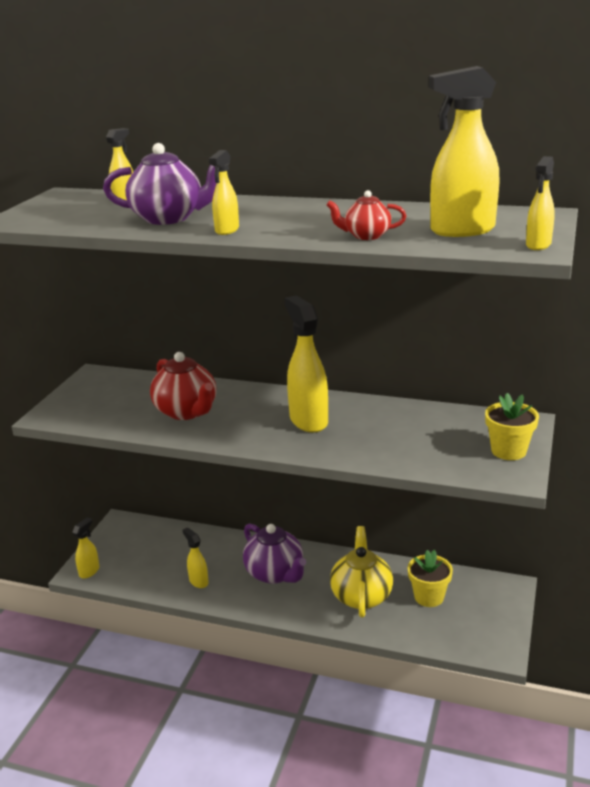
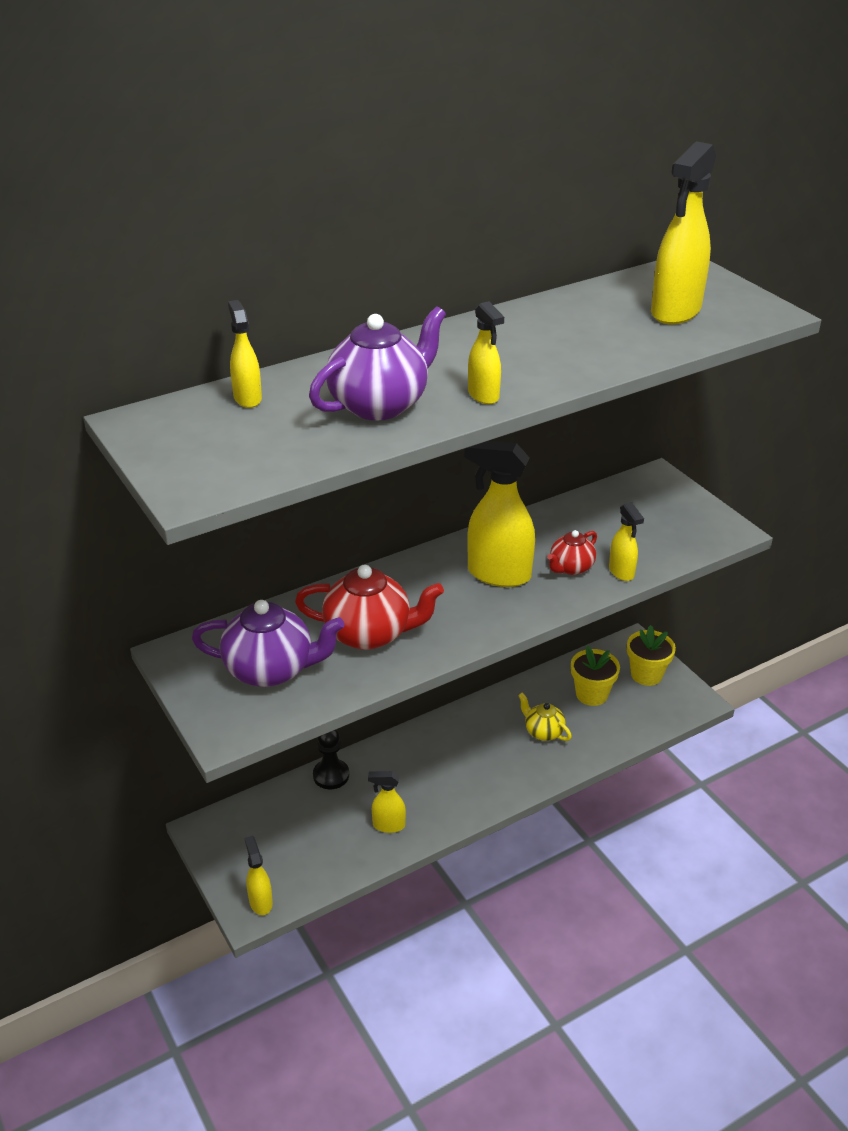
camera: 50 degrees left, 10 degrees up
(211, 538) = (331, 775): none -> black pawn
(275, 573) = (444, 765): purple teapot -> purple teapot (271, 670)
(361, 596) = (543, 732): yellow teapot -> yellow teapot, size x0.56
(366, 236) = (620, 349): red teapot -> red teapot (571, 567)
(508, 451) = (689, 511): yellow flower pot -> yellow flower pot (646, 674)
(538, 245) = (761, 307): yellow spray bottle -> yellow spray bottle (621, 572)

